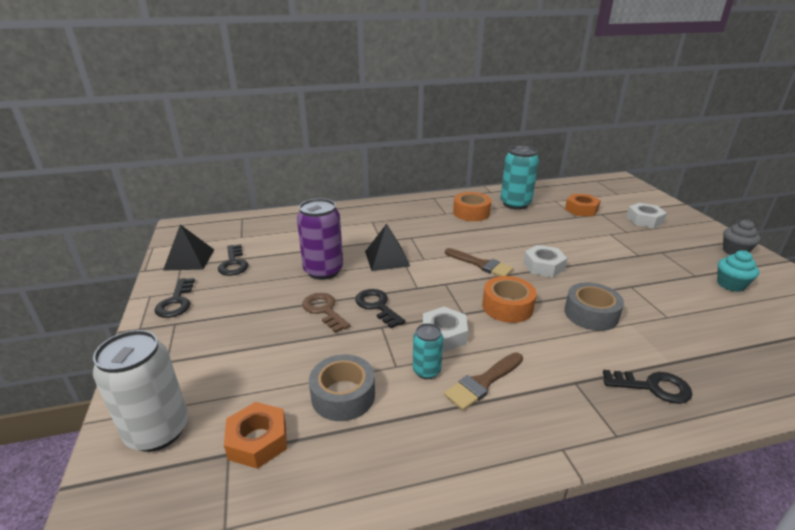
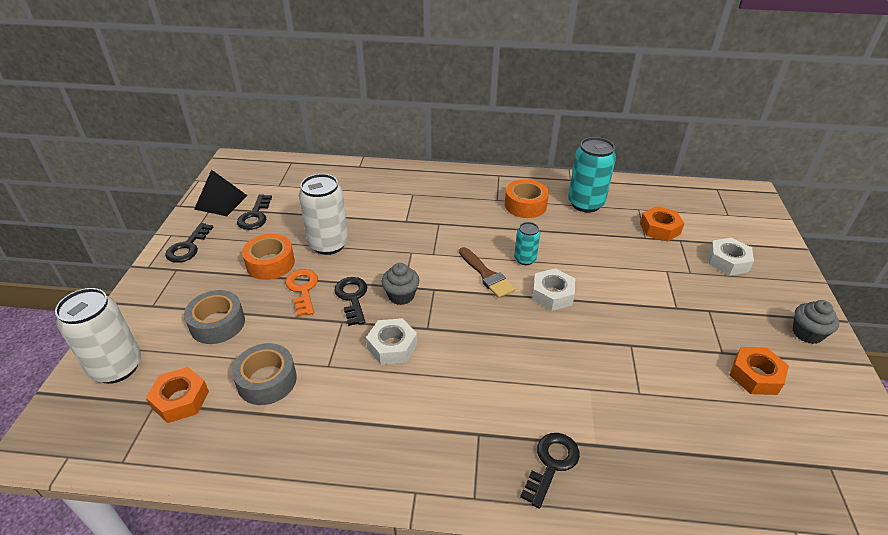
camera: 20 degrees right, 10 degrees up
(323, 271) = (328, 244): purple can -> white can
(324, 310) = (303, 289): brown key -> orange key
(387, 258) = (397, 244): black pyramid -> none
(420, 294) = (401, 295): none -> grey cupcake
(426, 371) = (351, 379): turquoise can -> turquoise can (525, 259)
(483, 382) = (392, 406): brown brush -> none
(507, 307) = (476, 333): orange tape -> orange tape (270, 263)
(591, 314) = (556, 366): grey tape -> grey tape (217, 324)
(653, 387) = (551, 464): black key -> black key turned 90 degrees counterclockwise
(730, 285) = (755, 375): turquoise cupcake -> orange nut

